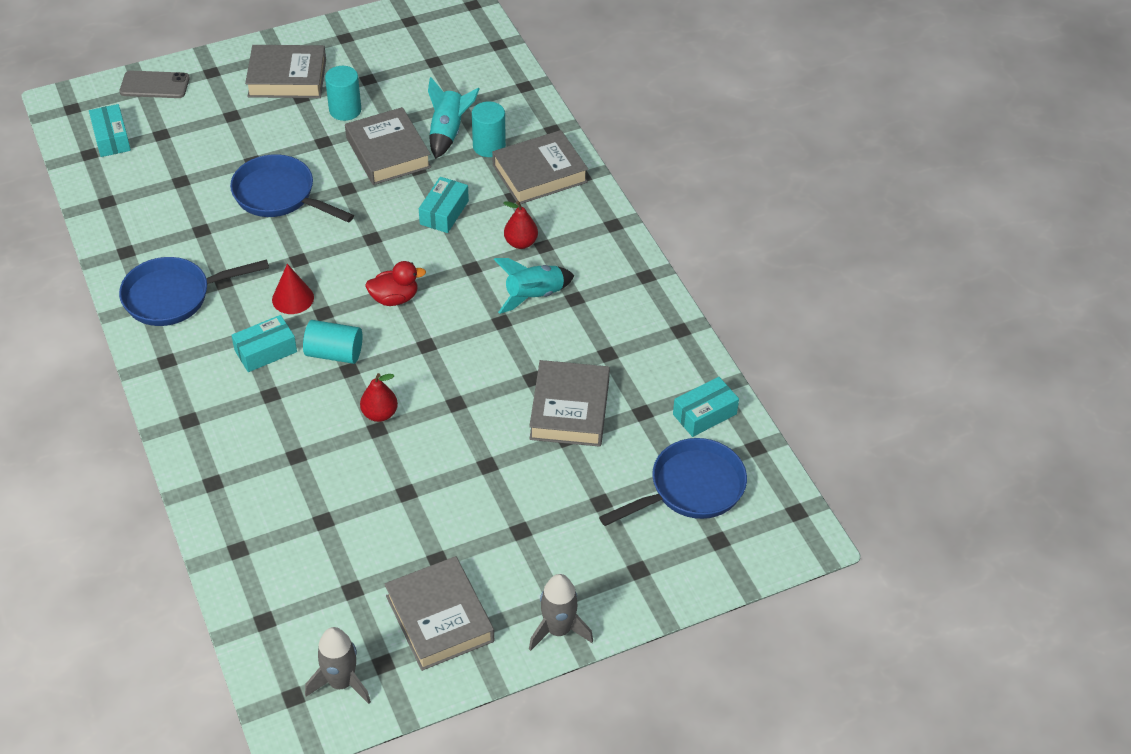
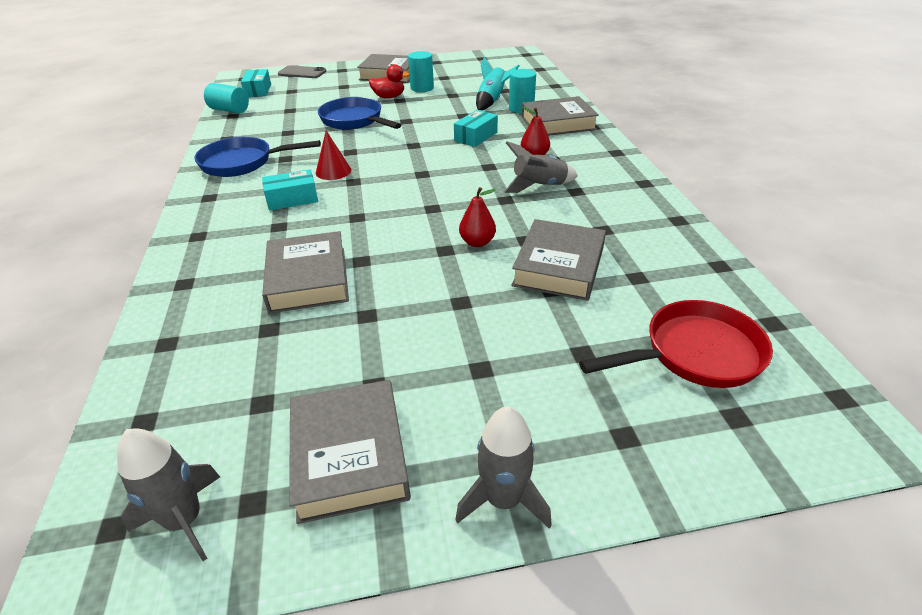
camera: 15 degrees right, 10 degrees down
(334, 353) = (349, 206): turquoise cylinder -> turquoise cylinder (229, 110)
(379, 414) = (369, 250): red pear -> red pear (477, 242)
(388, 152) = (444, 107): grey book -> grey book (308, 279)
(394, 298) = (416, 178): red duck -> red duck (389, 97)
(534, 296) = (539, 186): turquoise rocket -> grey rocket
(690, 489) = (694, 354): blue pan -> red pan
(704, 414) = (708, 286): turquoise box -> none

